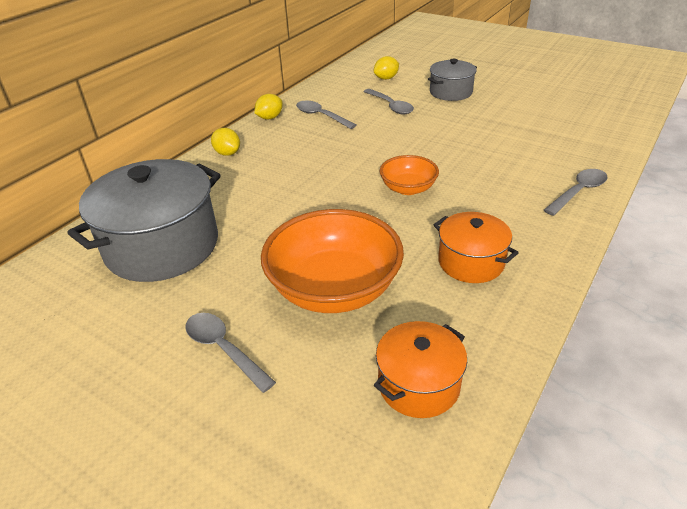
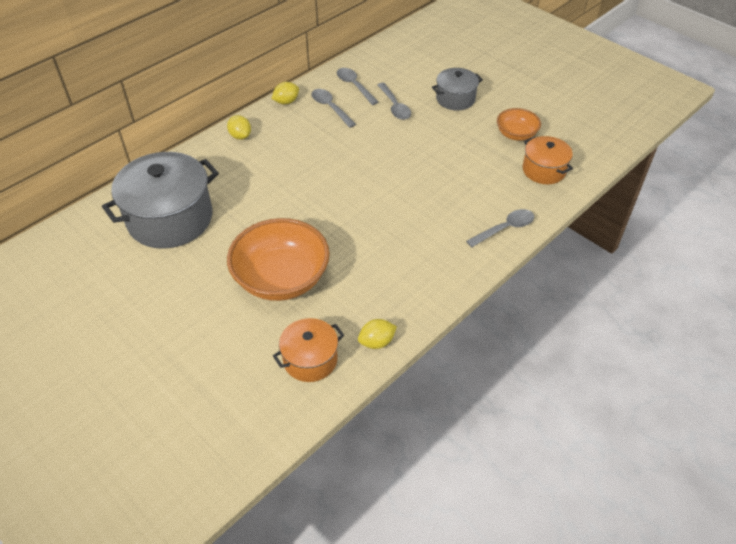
camera: 10 degrees right, 10 degrees up
(224, 349) = (193, 310): grey spoon -> grey spoon (354, 86)
(386, 78) = (405, 71): yellow lemon -> yellow lemon (377, 342)
(408, 188) = (371, 199): orange bowl -> orange bowl (516, 134)
(471, 262) = (388, 276): orange pot -> orange pot (544, 170)

